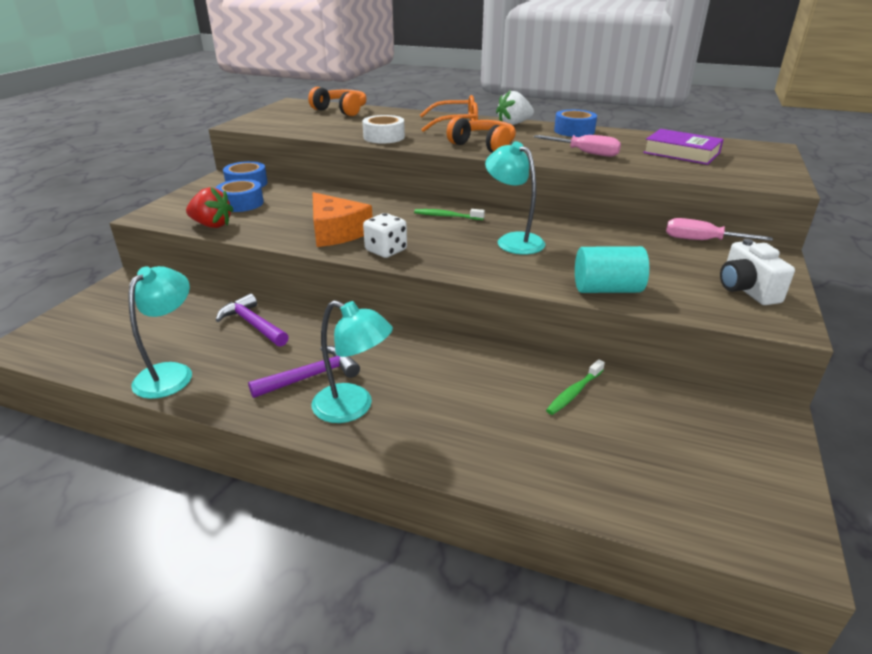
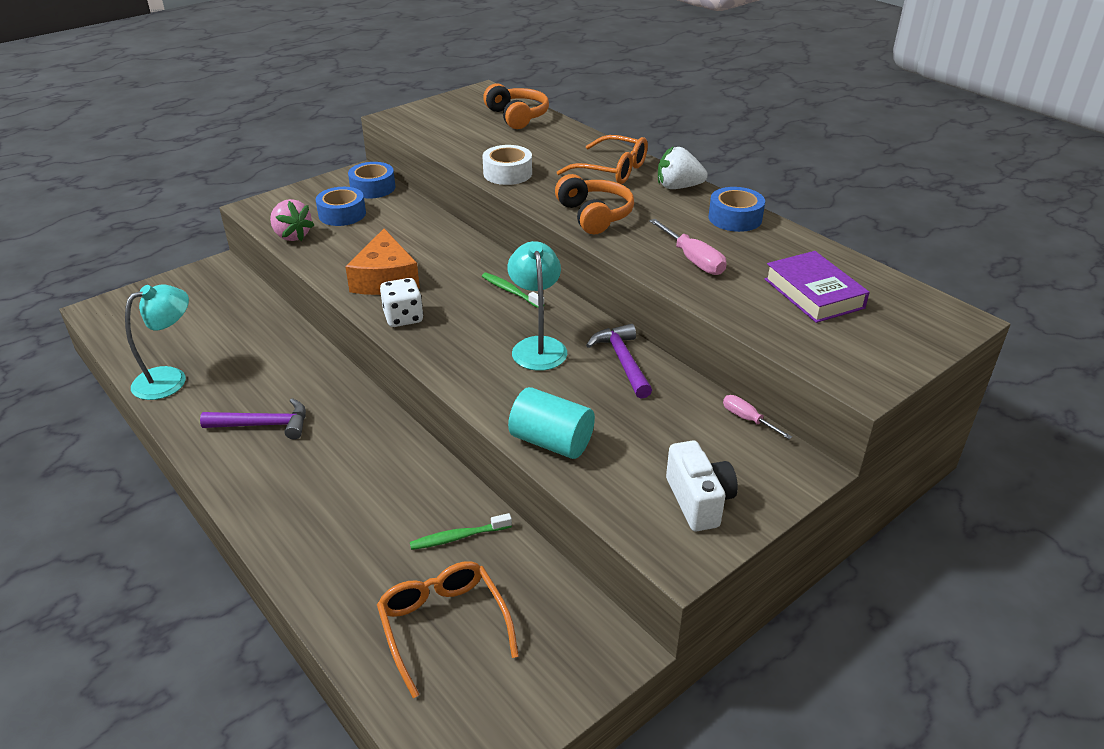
camera: 30 degrees right, 5 degrees up
(212, 225) = (292, 236): red strawberry -> pink strawberry
(253, 324) = (270, 352): purple hammer -> purple hammer (622, 361)
(353, 407) = (265, 469): turquoise lamp -> none
(644, 456) = (443, 626): none -> orange glasses
(702, 241) = (748, 419): pink screwdriver -> pink screwdriver, size x0.63
(746, 290) = (699, 501): white camera -> white camera turned 150 degrees clockwise

